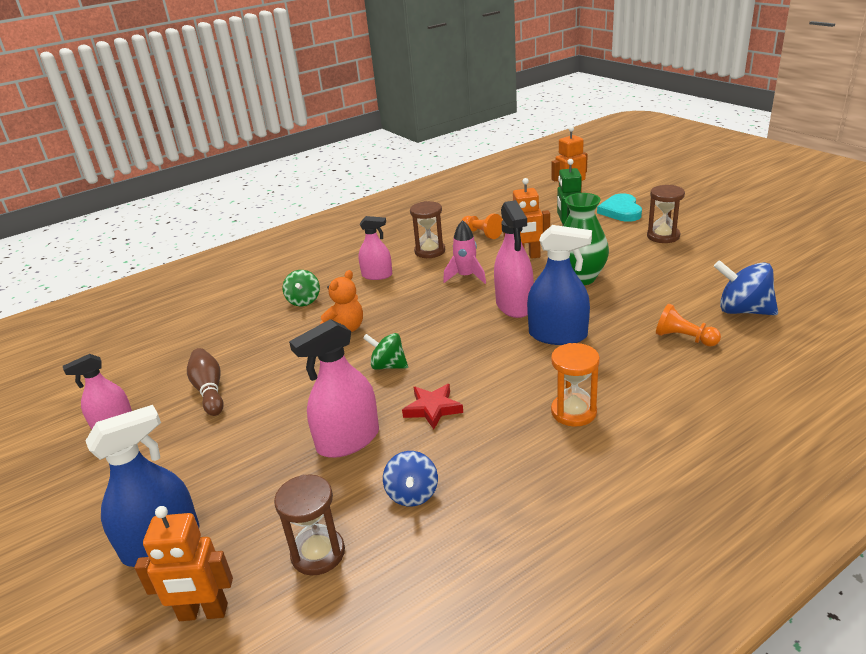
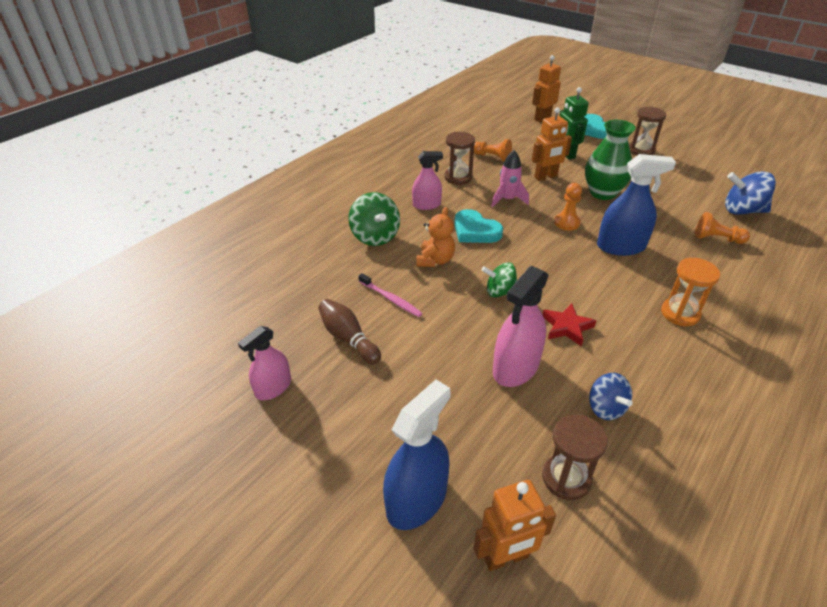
camera: 20 degrees left, 10 degrees up
(275, 360) = (391, 299): none -> pink toothbrush
(304, 301) = (375, 236): green spinning top -> green spinning top, size x1.51
(408, 304) = (475, 230): none -> turquoise heart
(514, 305) = (567, 223): pink spray bottle -> orange pawn

